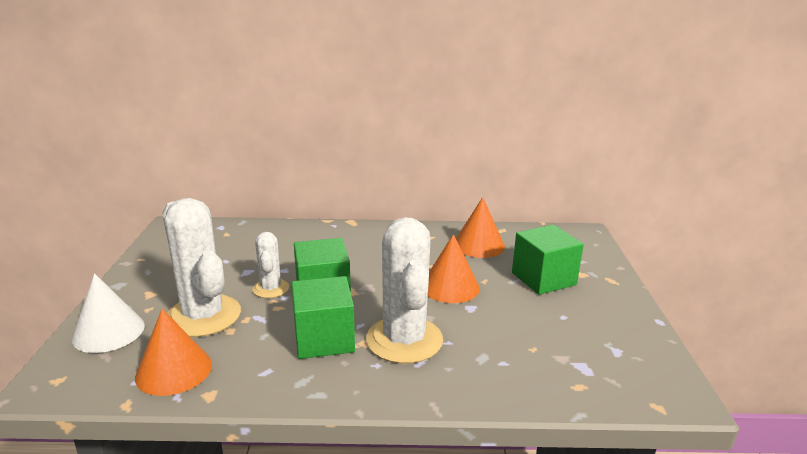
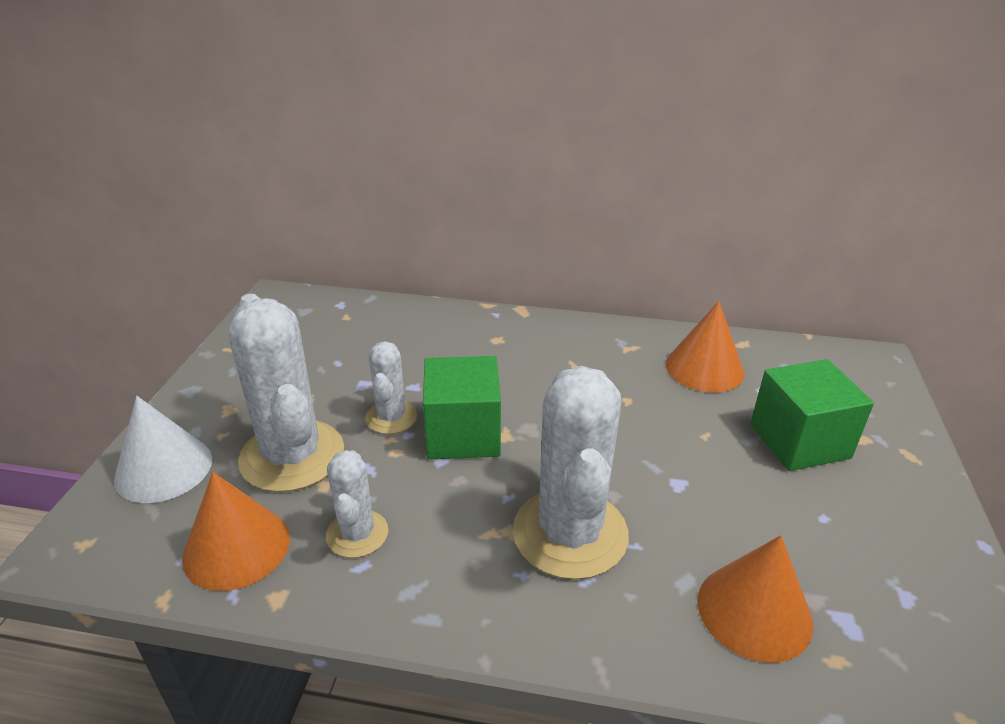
camera: 10 degrees right, 10 degrees up
(259, 354) = (357, 534): none -> white cactus
(324, 339) = (452, 517): green cube -> none
(450, 287) = (651, 441): orange cone -> orange cone (754, 611)

